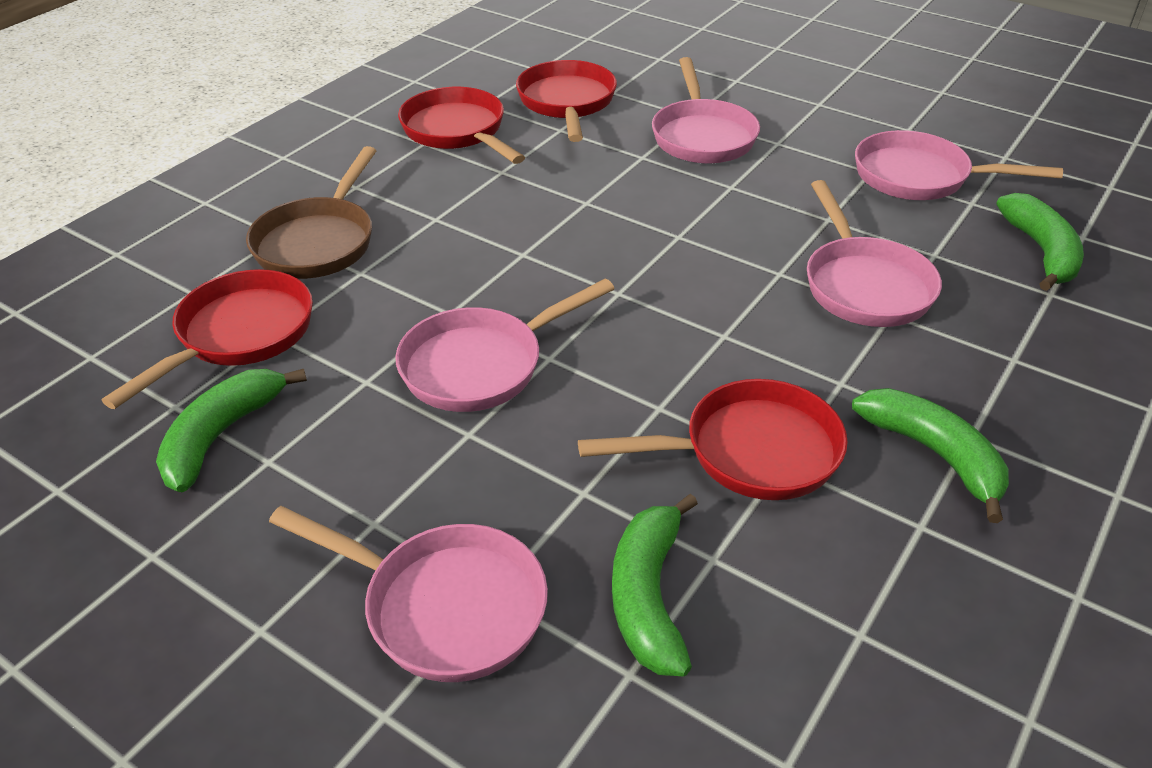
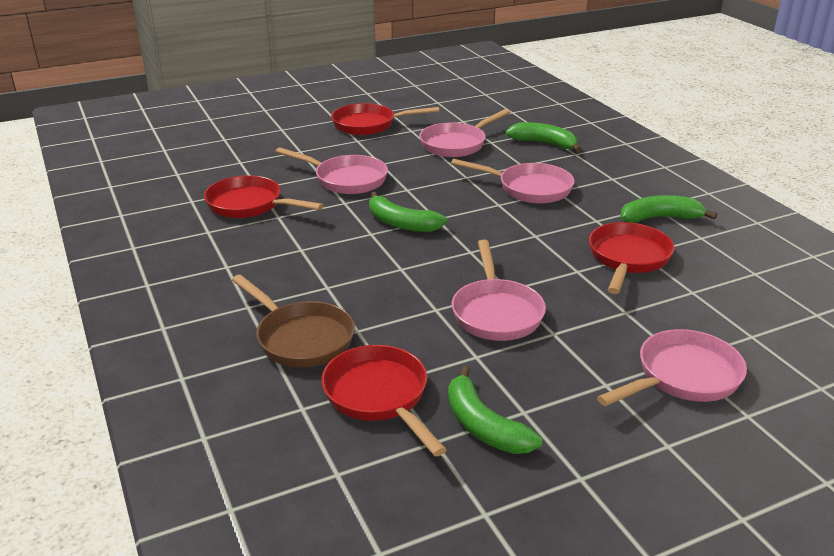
camera: 60 degrees left, 10 degrees down
(457, 131) = (229, 250): red pan -> red pan (369, 125)
(649, 596) = (707, 316): green banana -> green banana (401, 223)

